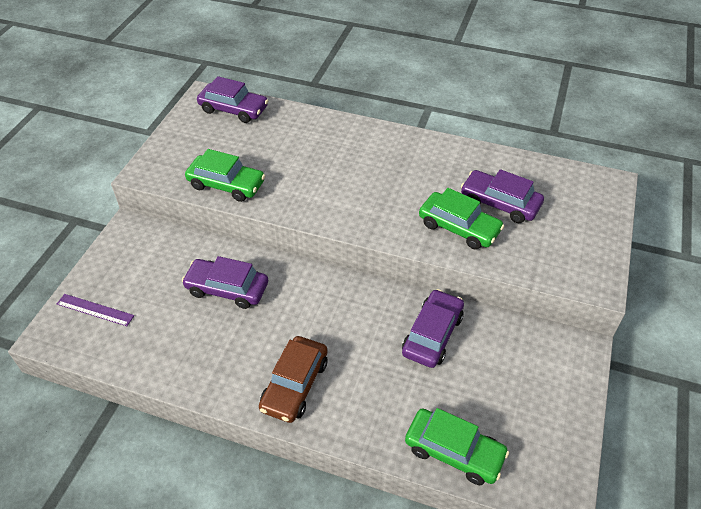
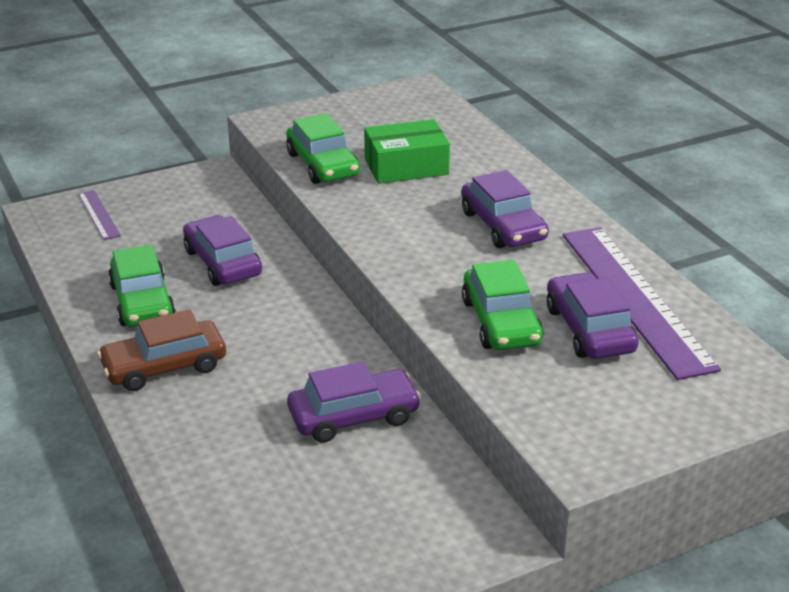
camera: 45 degrees right, 15 degrees down
(233, 109) = (429, 111): purple car -> purple car (503, 226)
(275, 156) = (406, 166): none -> green box
(454, 451) = (218, 515): green car -> green car (142, 302)
(493, 170) = (634, 298): none -> purple ruler

